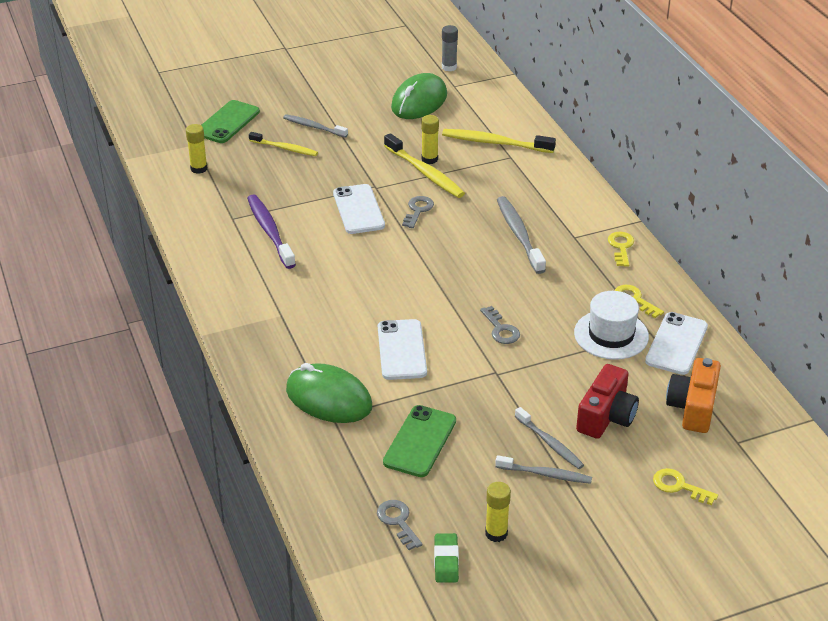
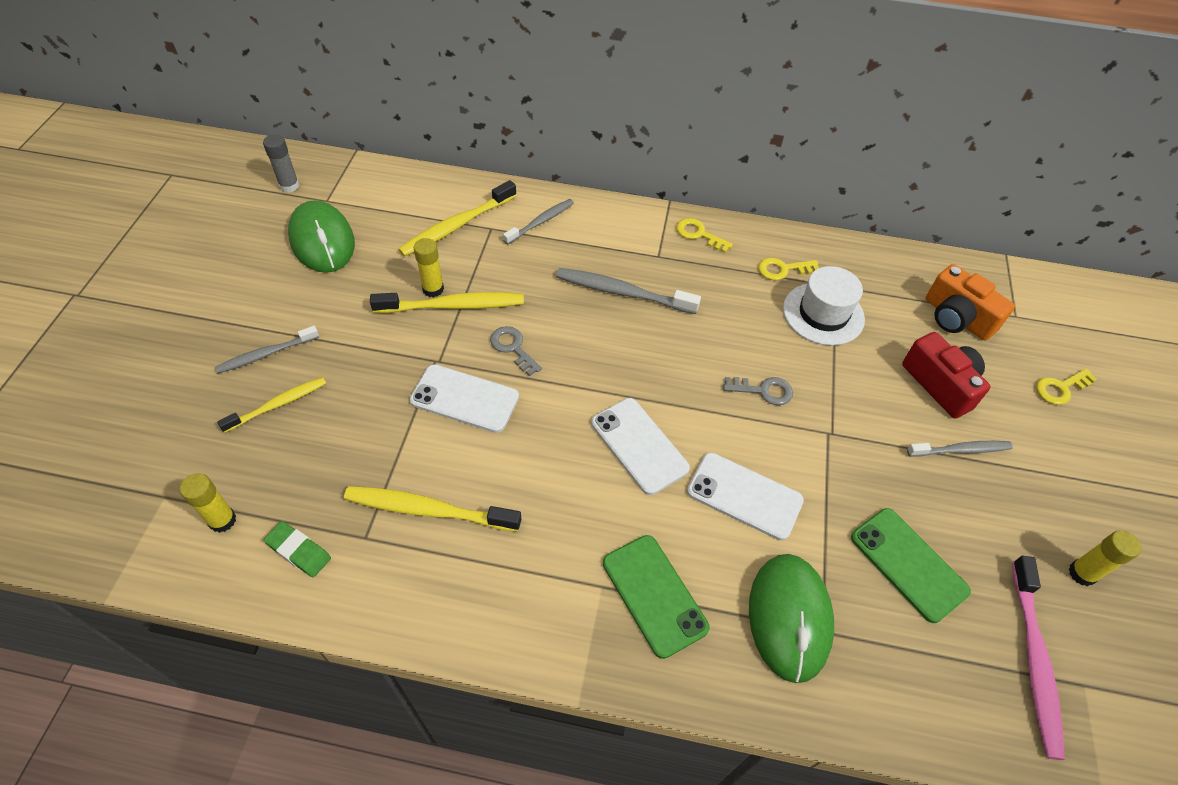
camera: 60 degrees left, 15 degrees up
(227, 122) = (158, 434): green phone -> green phone (654, 595)
(270, 231) = (428, 510): purple toothbrush -> yellow toothbrush
(329, 398) = (789, 618): green mouse -> green mouse turned 60 degrees counterclockwise
(398, 521) = (1034, 660): grey key -> pink toothbrush
(446, 561) = (1112, 646): green eraser -> green eraser (299, 551)
(545, 474) = (1006, 480): grey toothbrush -> grey toothbrush (541, 222)
(676, 344) = (863, 278): white phone -> white phone (639, 445)

